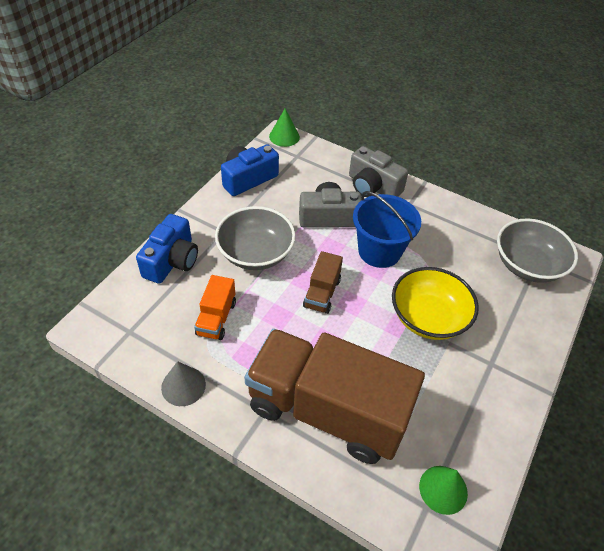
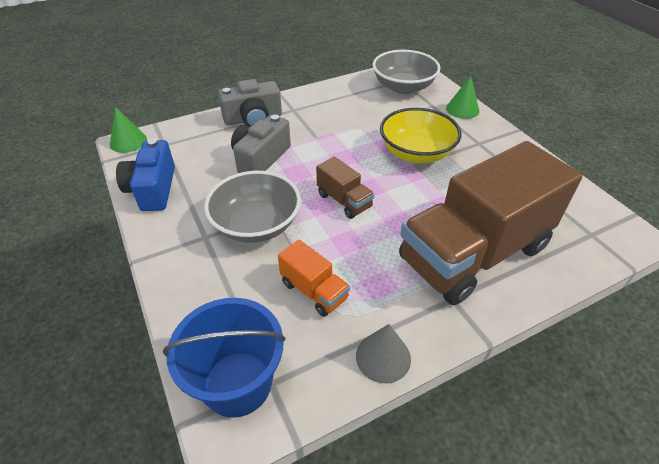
camera: 55 degrees left, 5 degrees down
(172, 261) = (202, 298): blue camera -> none
(379, 251) = (327, 147): blue bucket -> blue bucket (237, 383)
(443, 489) = (579, 218): green cone -> green cone (462, 109)

